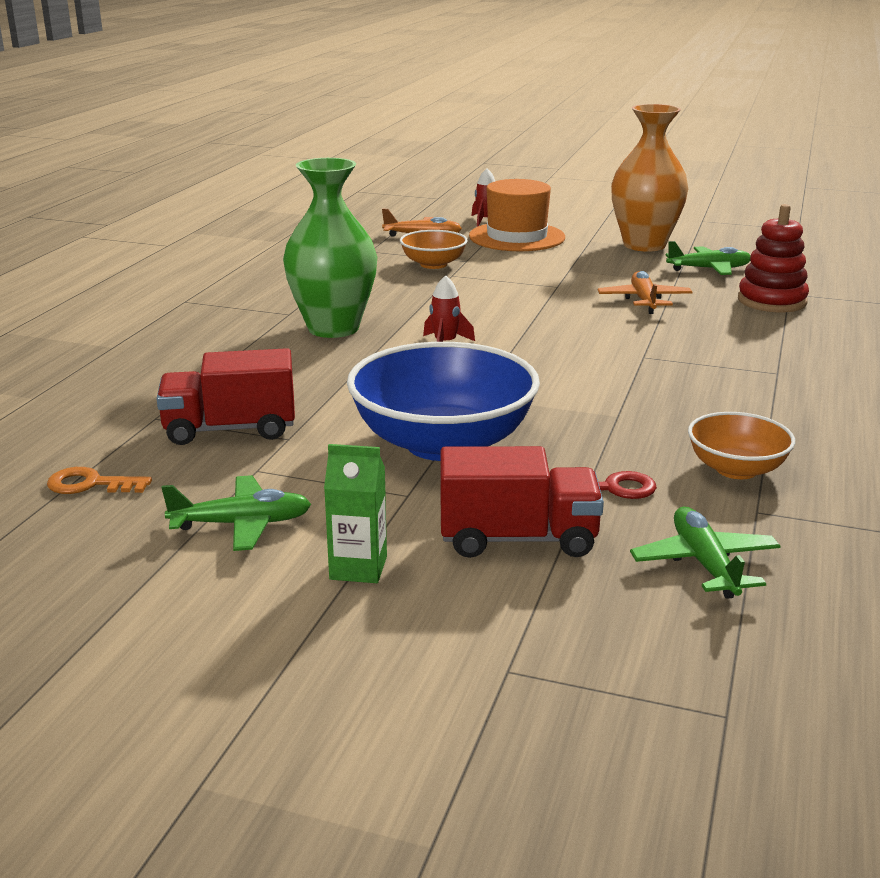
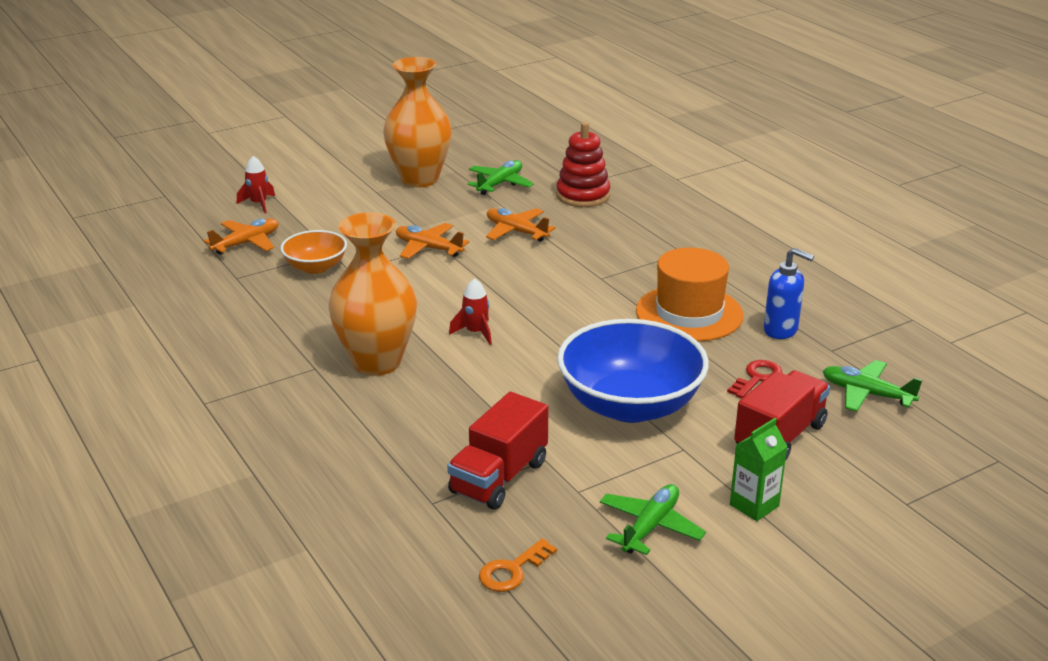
camera: 50 degrees left, 5 degrees up
(333, 328) = (377, 362): green vase -> orange vase
(517, 237) = (318, 211): orange hat -> orange hat (689, 313)
(543, 284) = (428, 248): none -> orange plane
(736, 469) = (781, 330): orange bowl -> blue soap dispenser

